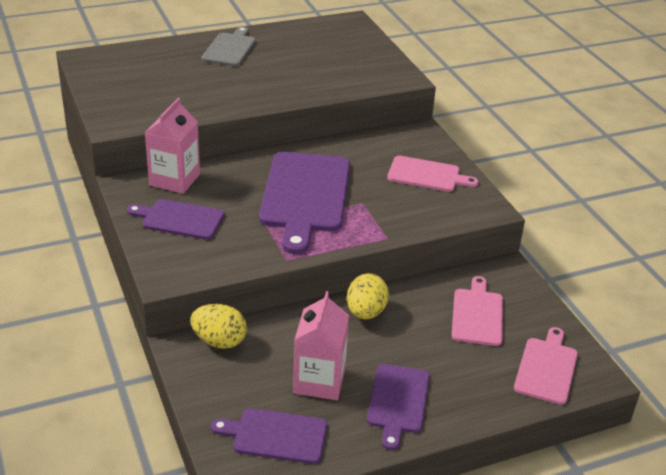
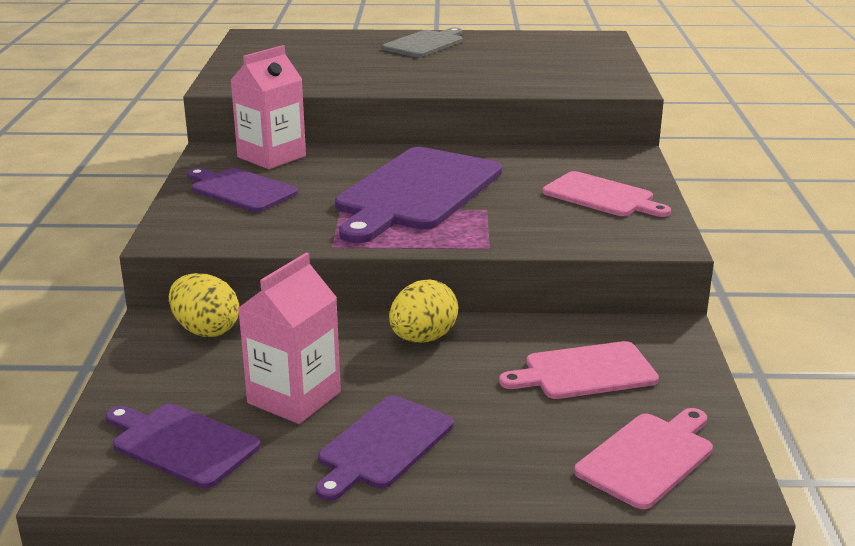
camera: 25 degrees right, 10 degrees down
(477, 314) = (585, 372): pink cutting board -> pink cutting board turned 135 degrees counterclockwise

